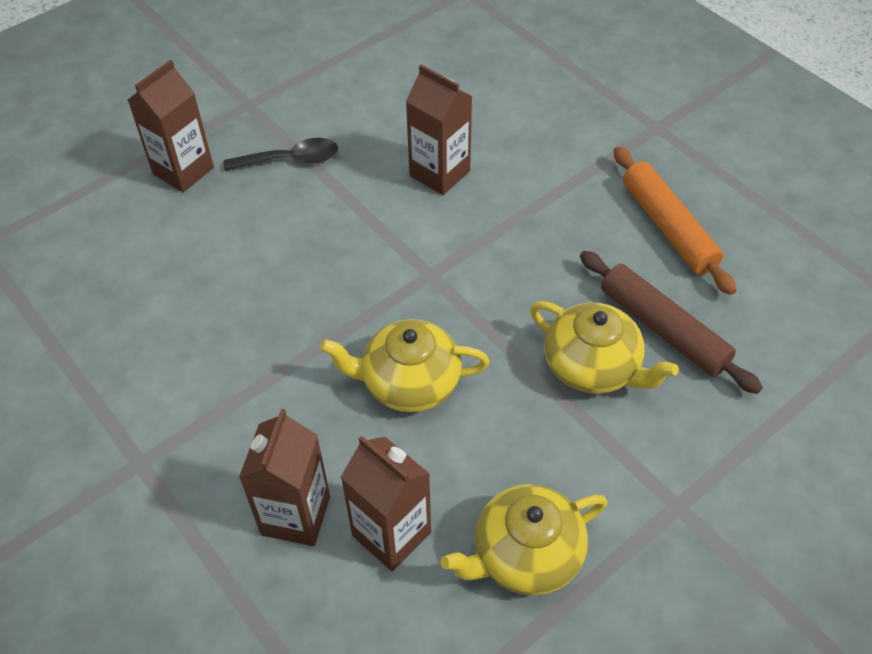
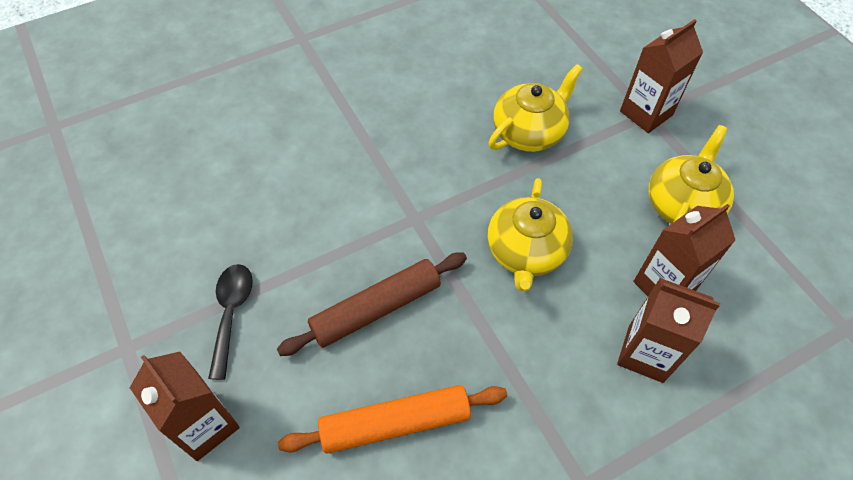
camera: 80 degrees left, 5 degrees up
(439, 173) = (298, 191): brown carton -> brown carton (646, 113)
(525, 555) = (682, 204): yellow teapot -> yellow teapot turned 135 degrees counterclockwise
(663, 329) = (503, 85): brown rolling pin -> brown rolling pin (376, 309)
(668, 227) = (408, 58): orange rolling pin -> orange rolling pin (395, 423)

